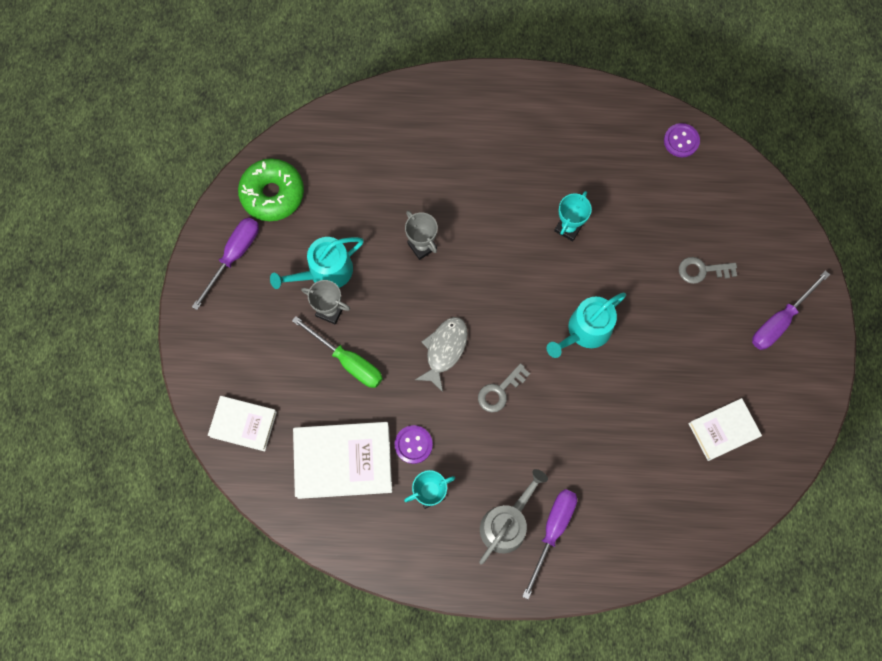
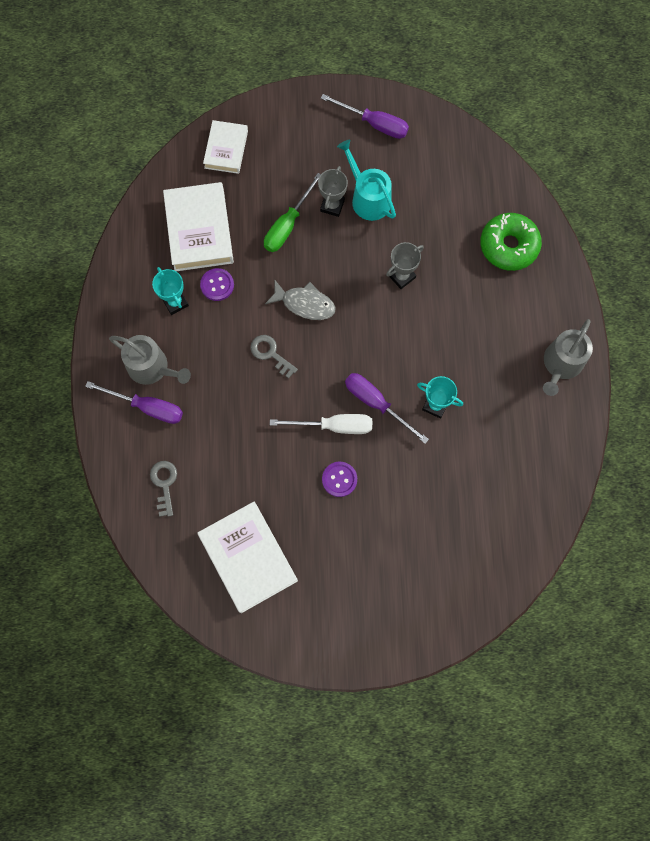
camera: 85 degrees right, 0 degrees up
(272, 194) = (436, 147): green donut -> green donut (508, 246)
(532, 103) = (561, 364): none -> grey watering can
(585, 331) = (334, 426): turquoise watering can -> white screwdriver
(681, 141) = (541, 510): purple button -> purple button (339, 479)
(702, 270) = (406, 534): grey key -> grey key (164, 484)
(723, 430) = (248, 558): white book -> white book, size x1.63
(779, 321) = (362, 612): purple screwdriver -> purple screwdriver (376, 403)

